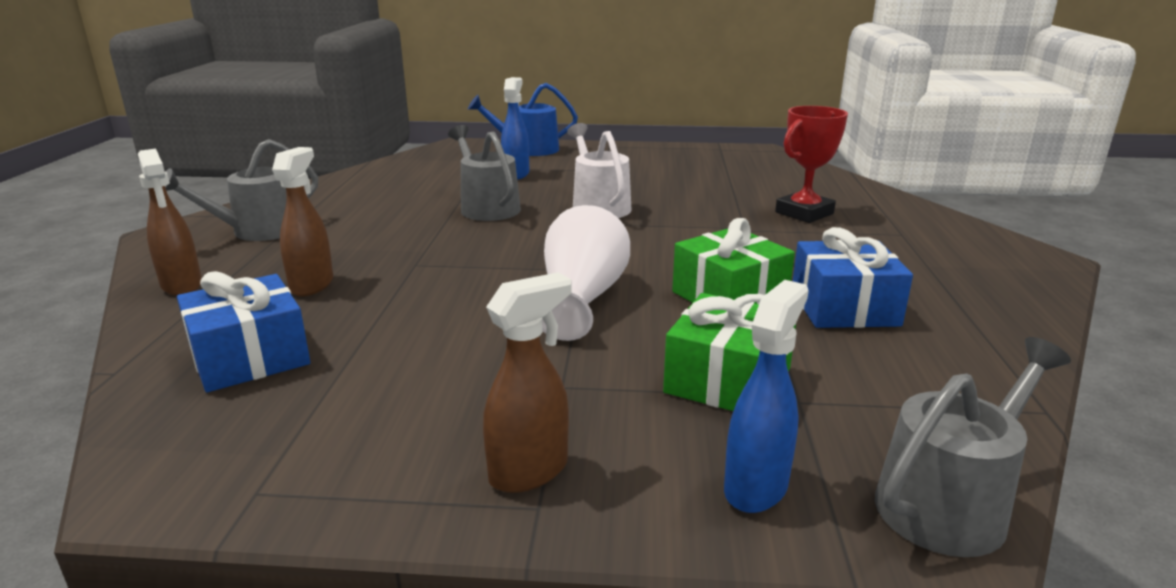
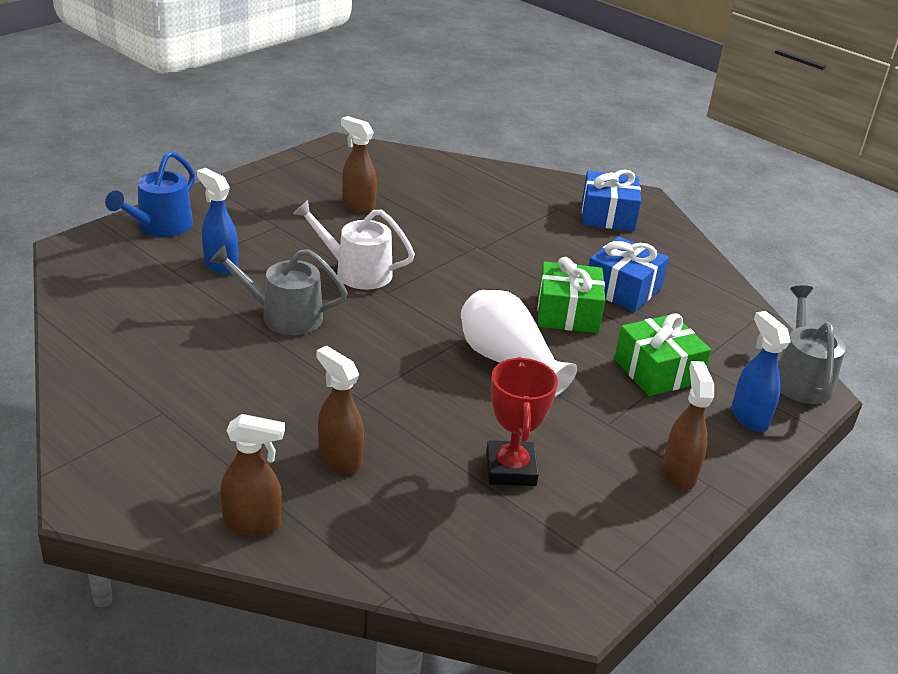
camera: 55 degrees left, 10 degrees up
(249, 357) = (437, 526): blue gift -> blue gift (608, 215)
(258, 231) = (167, 446): grey watering can -> none
(694, 178) = (358, 205): none -> brown spray bottle
(804, 213) = (484, 213): red trophy -> red trophy (511, 469)

